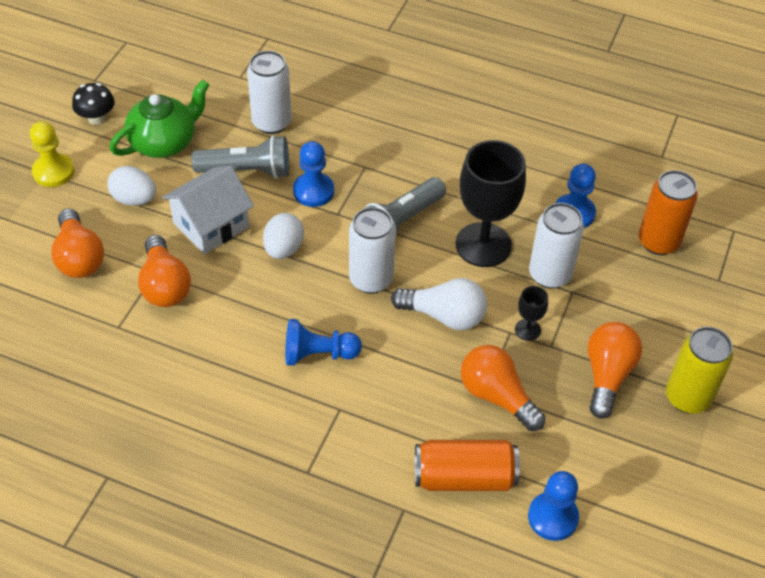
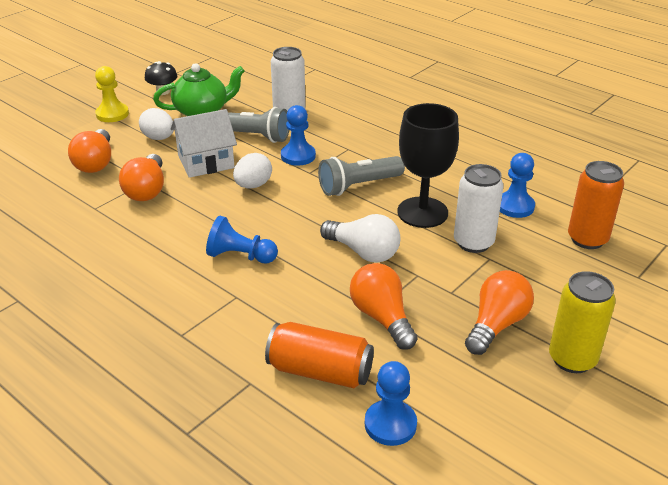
camera: 20 degrees right, 15 degrees down
(371, 279) = (313, 217): white can -> none
(527, 330) = (434, 276): black goblet -> none

